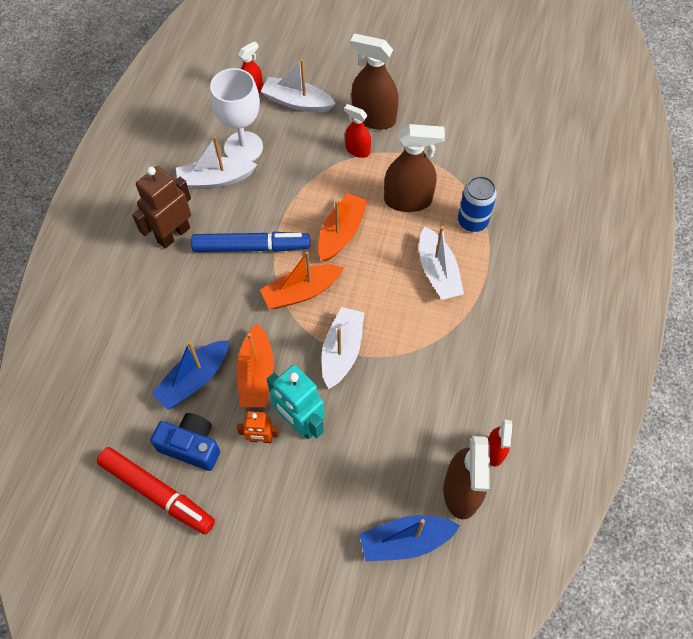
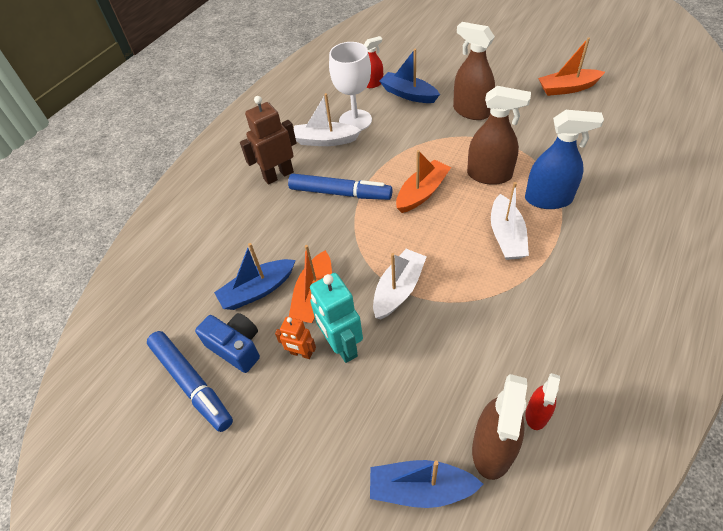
camera: 20 degrees right, 10 degrees down
(157, 493) = (192, 383): red marker -> blue marker
(297, 102) = (408, 94): white boat -> blue boat
(301, 292) = (374, 234): orange boat -> orange boat (567, 88)
(357, 150) = (452, 133): red spray bottle -> none
(472, 221) = (548, 199): blue can -> blue spray bottle

